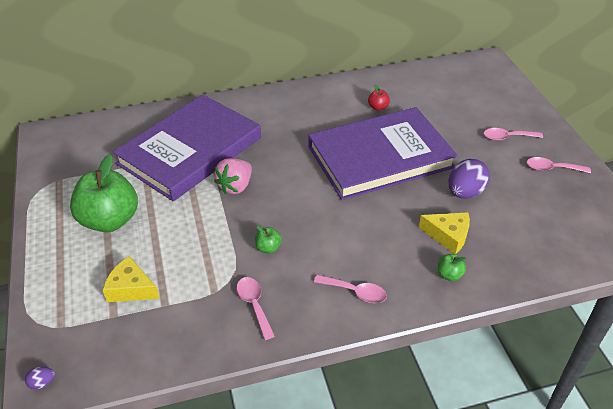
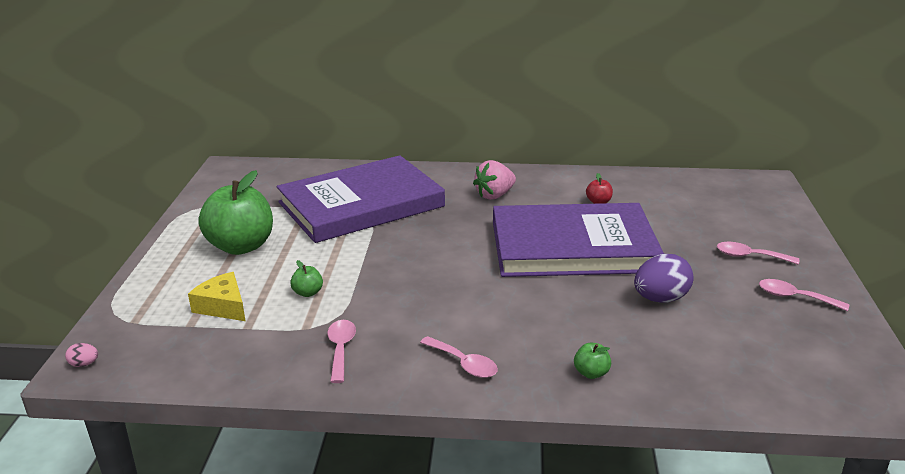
camera: 20 degrees right, 15 degrees down
(42, 383) = (84, 364): purple egg -> pink egg
(235, 186) = (389, 243): pink strawberry -> pink strawberry (494, 195)
(268, 248) = (389, 302): green apple -> green apple (308, 293)
(448, 236) = (613, 335): yellow cheese -> none

